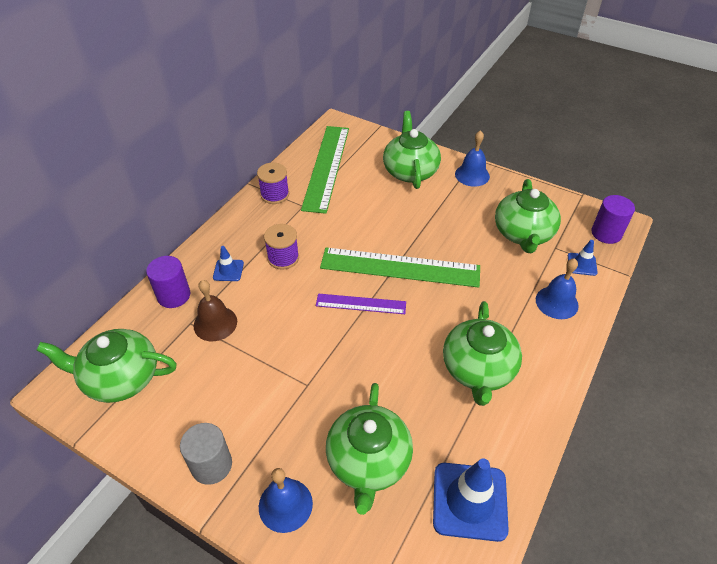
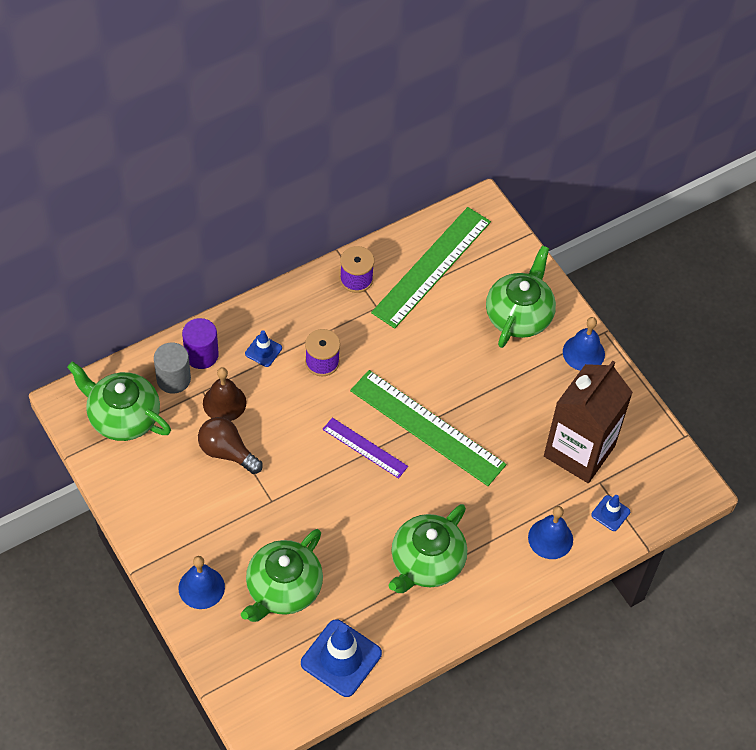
camera: 25 degrees right, 10 degrees up
(211, 465) = (162, 529): grey cylinder -> grey cylinder (173, 379)
(240, 362) = (227, 452): none -> brown light bulb
(523, 234) = (579, 451): green teapot -> brown carton
(606, 233) = (667, 493): purple cylinder -> none

